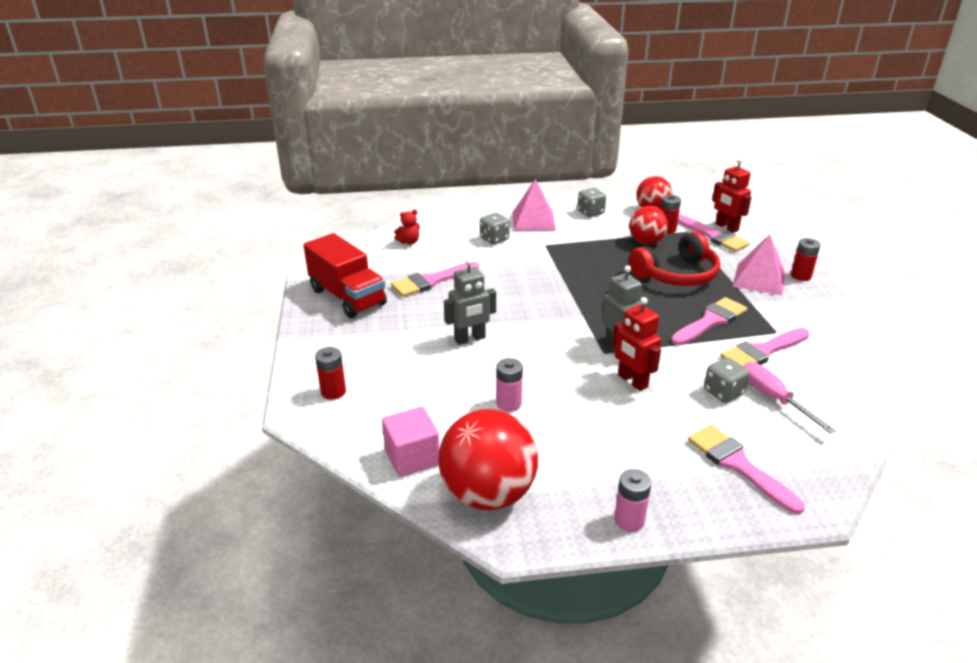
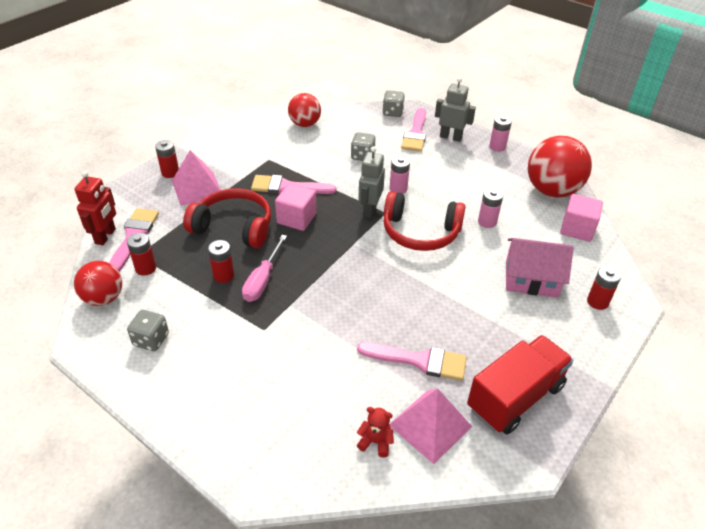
camera: 135 degrees left, 10 degrees up
(347, 297) = (515, 397): red truck -> red truck turned 45 degrees clockwise
(409, 376) = (531, 279): none -> pink house
(470, 339) = (457, 279): grey robot -> grey robot (450, 137)
(494, 239) = (291, 375): grey dice -> grey dice (392, 112)
(533, 220) = (216, 372): pink pyramid -> pink pyramid (430, 425)
(550, 355) = (420, 232): none -> red headphones
(620, 251) = (223, 275): none -> red battery
(632, 381) = (398, 189): red robot -> pink battery
(646, 242) = (187, 269): red ball -> red ball (305, 124)
(653, 305) = (296, 218): none -> pink cube
(762, 351) = (299, 157): pink brush -> none
(773, 398) = (345, 140): pink screwdriver -> pink screwdriver (262, 280)

